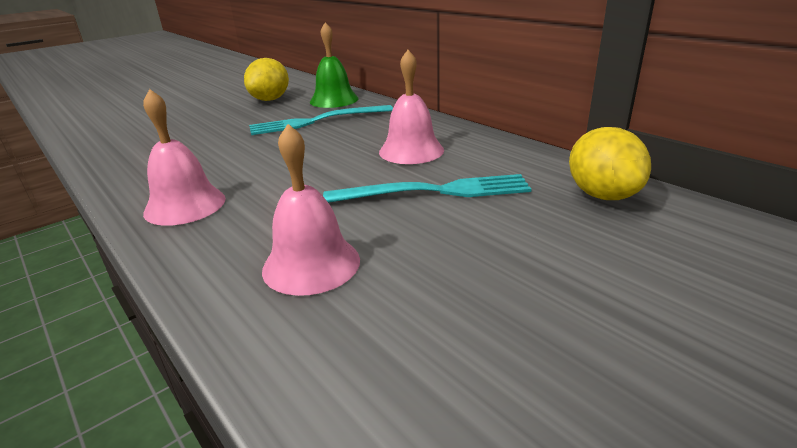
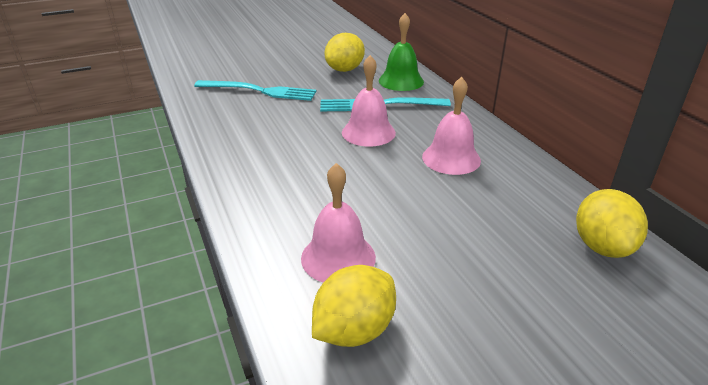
camera: 15 degrees right, 5 degrees up
(185, 205) = (257, 178): pink bell -> pink bell (368, 132)
(357, 340) = (354, 330): none -> yellow lemon
(435, 191) = (456, 209): turquoise fork -> turquoise fork (259, 91)

